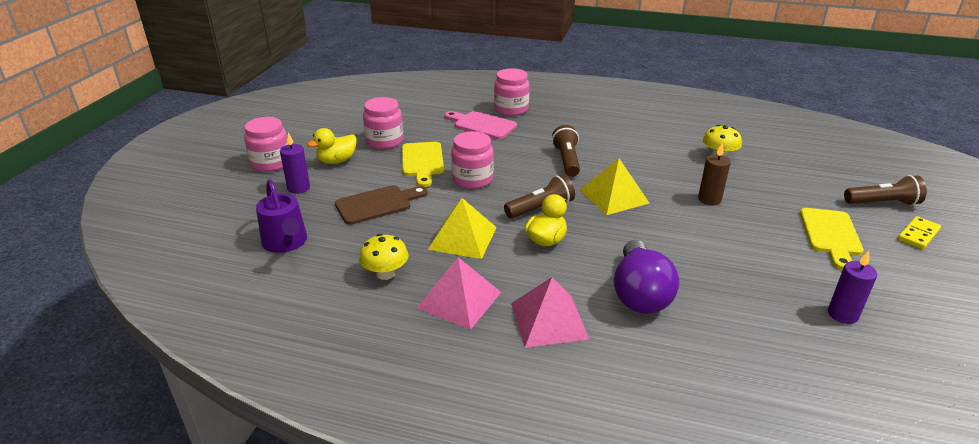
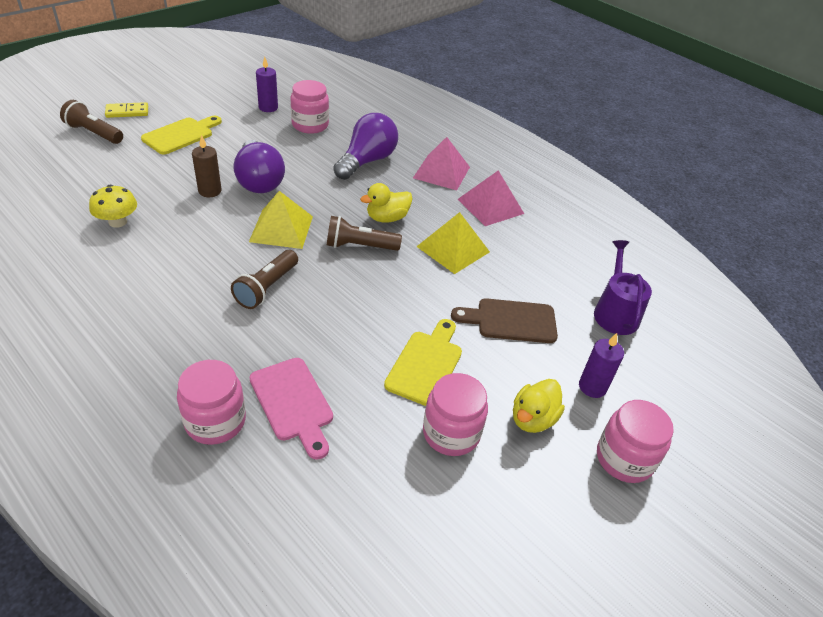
camera: 155 degrees left, 10 degrees up
(337, 161) = (532, 419): yellow duck -> yellow duck turned 135 degrees clockwise
(385, 273) = (535, 246): yellow mushroom -> none
(472, 179) = (391, 309): pink jar -> pink jar (310, 125)
(692, 224) = (259, 181): none -> purple light bulb

